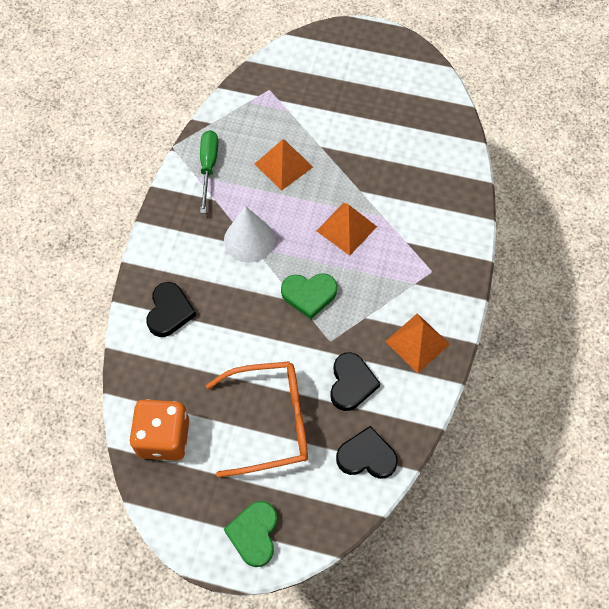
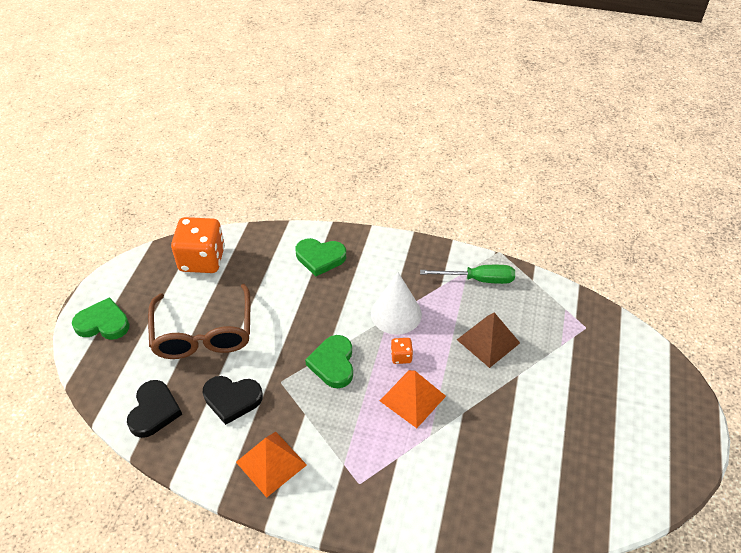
camera: 90 degrees right, 15 degrees down
(169, 311) = (320, 258): black heart -> green heart
(270, 421) = (203, 333): orange glasses -> brown glasses
(283, 165) = (488, 341): orange pyramid -> brown pyramid
(300, 236) = (401, 356): none -> orange dice

